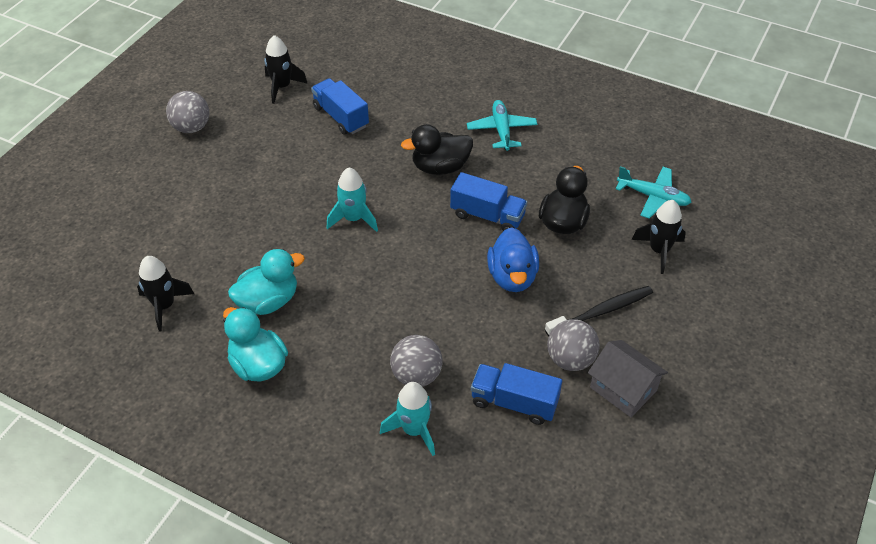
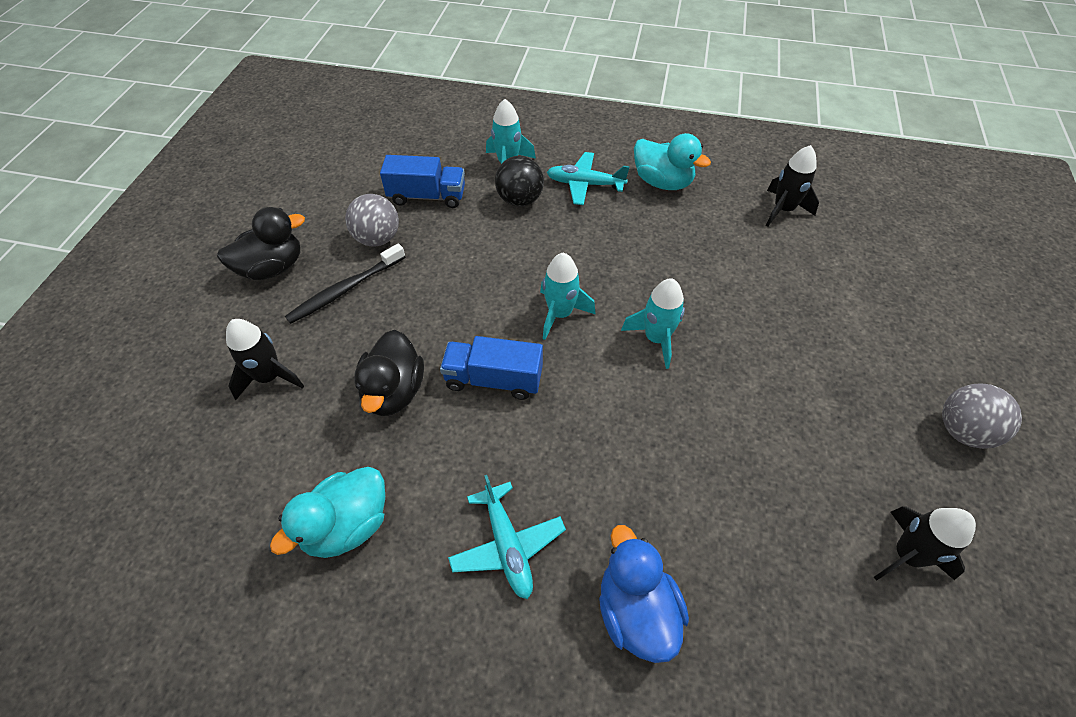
camera: 165 degrees right, 5 degrees up
(268, 301) = (690, 232): turquoise duck -> turquoise duck (347, 525)
(341, 117) = (770, 509): blue truck -> none
(416, 375) = (520, 200): grey ball -> black ball
(420, 252) = (560, 314): none -> turquoise rocket
(440, 167) = (579, 444): black duck -> black duck (272, 268)
(512, 277) = (448, 307): blue duck -> blue duck (636, 610)
(623, 389) = (326, 224): grey house -> none
(653, 197) = (265, 463): turquoise plane -> turquoise plane (585, 184)

